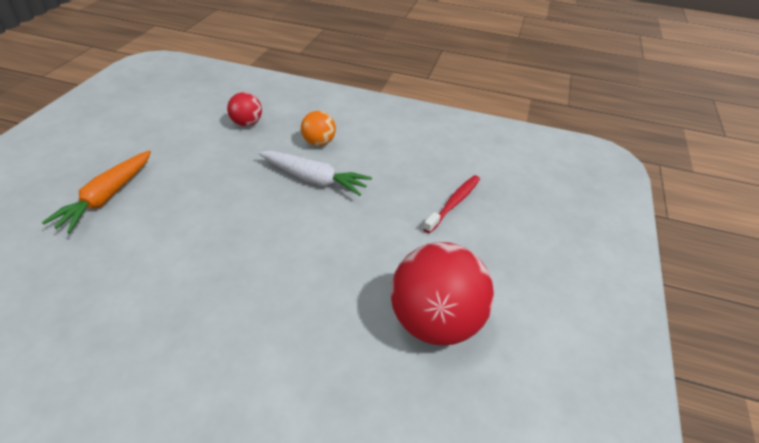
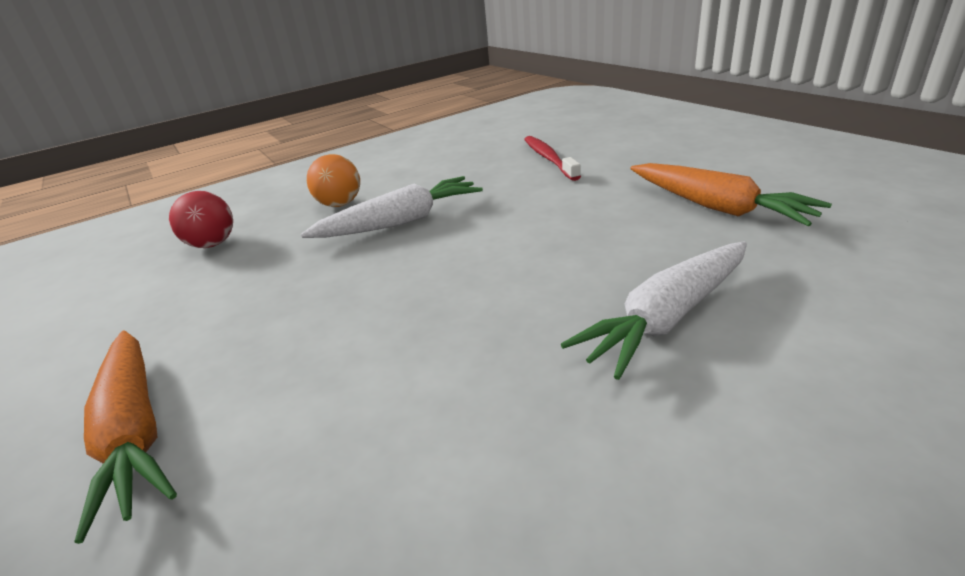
camera: 45 degrees left, 10 degrees down
(275, 339) = (667, 317): none -> white carrot
(435, 323) = (716, 207): red ball -> orange carrot

